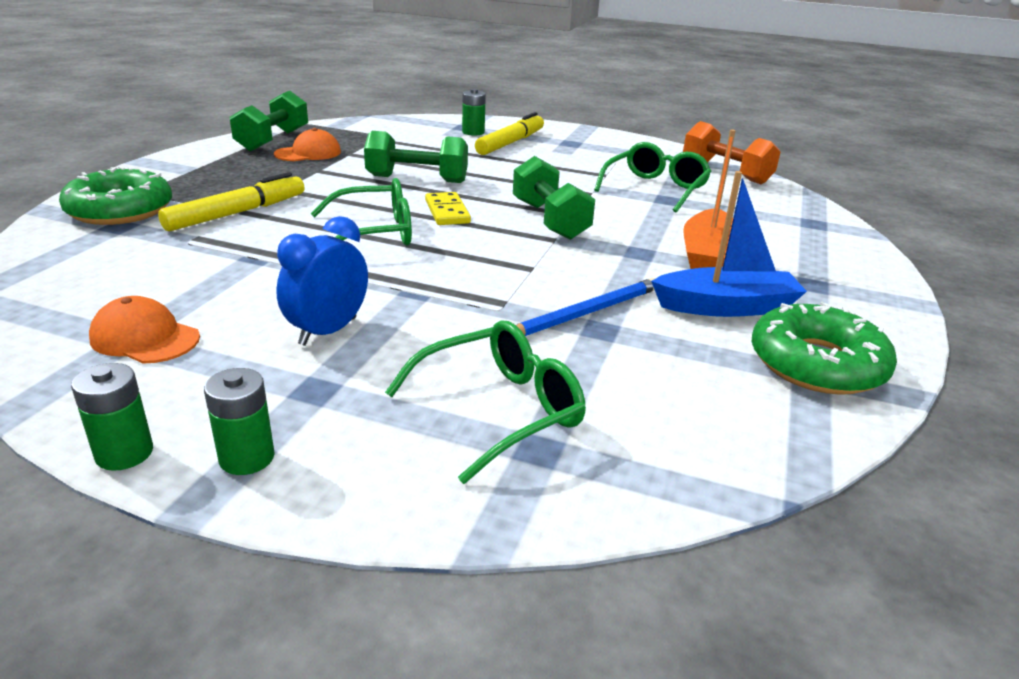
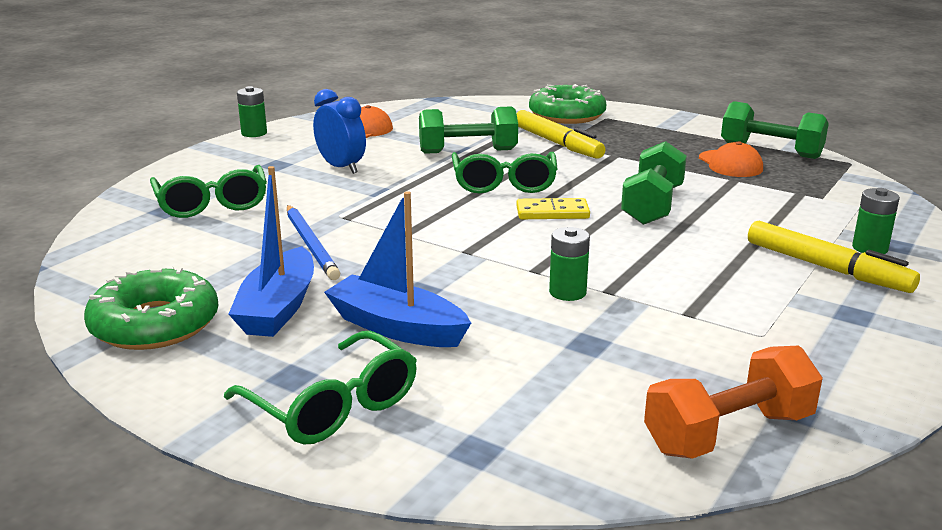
camera: 105 degrees right, 5 degrees down
(247, 458) = (227, 152): green battery -> green battery (567, 292)
(550, 220) = (521, 257): green dumbbell -> green dumbbell (468, 151)
(655, 189) = (632, 342): green glasses -> green glasses (332, 406)
(707, 255) = (397, 327): orange boat -> blue boat

